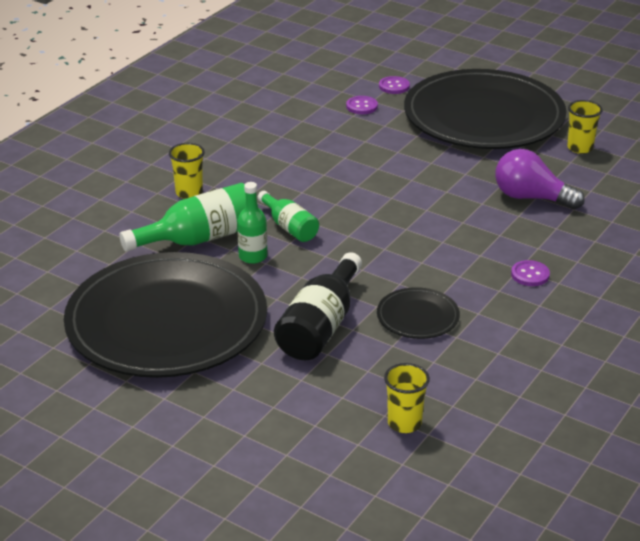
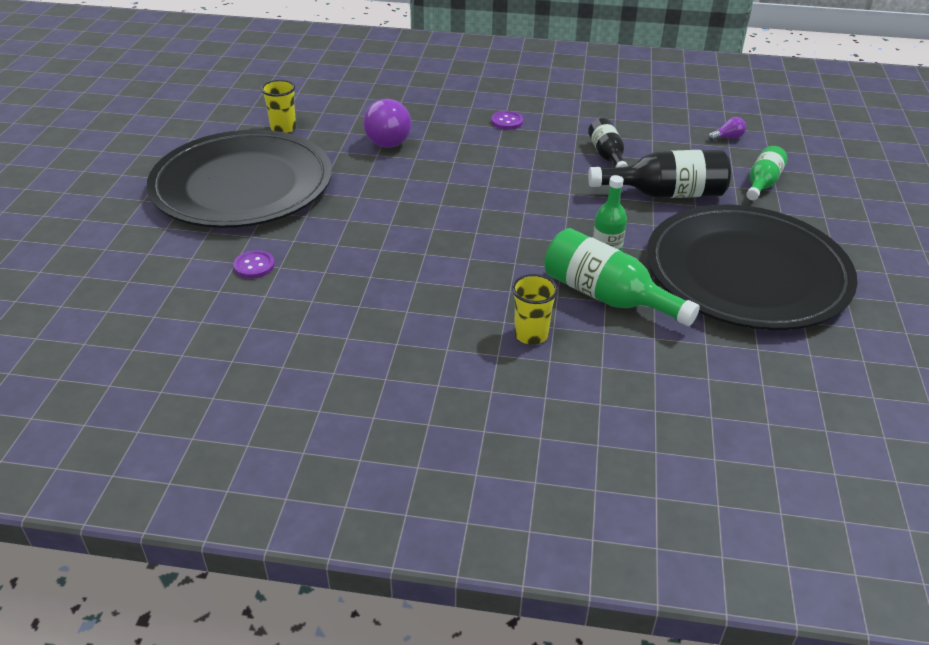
camera: 115 degrees left, 5 degrees up
(289, 227) = (539, 248): green bottle -> green bottle (762, 183)
(394, 86) = (191, 255): purple button -> none
(404, 423) = (727, 137): yellow cup -> purple light bulb
(417, 316) = (607, 155): black plate -> black bottle

